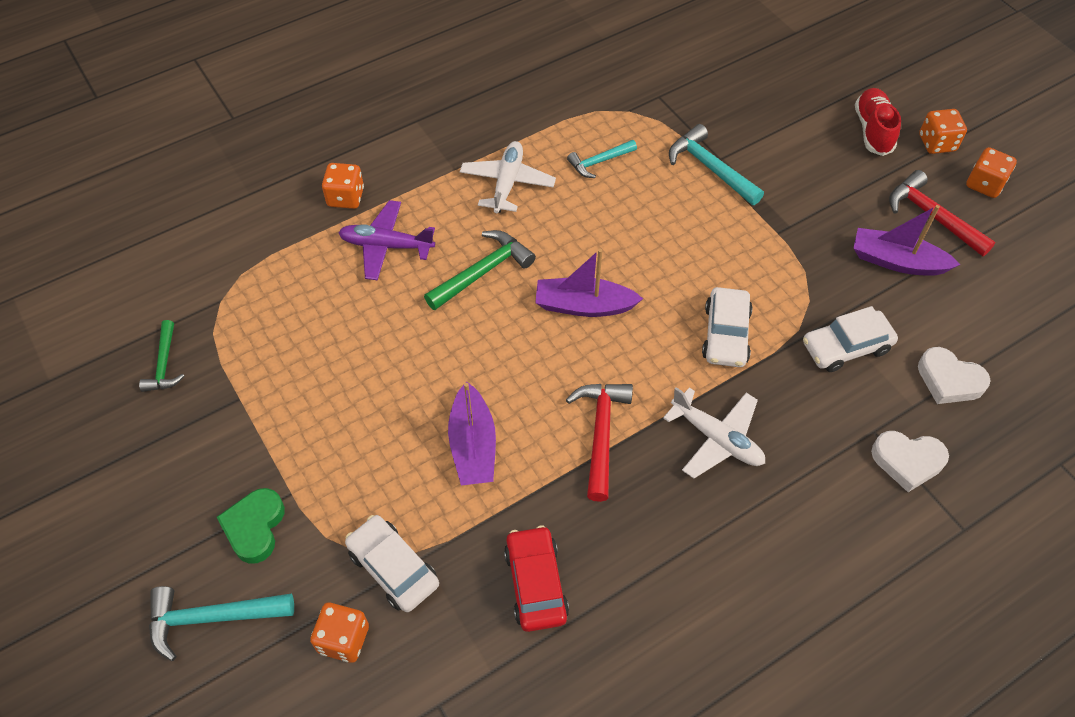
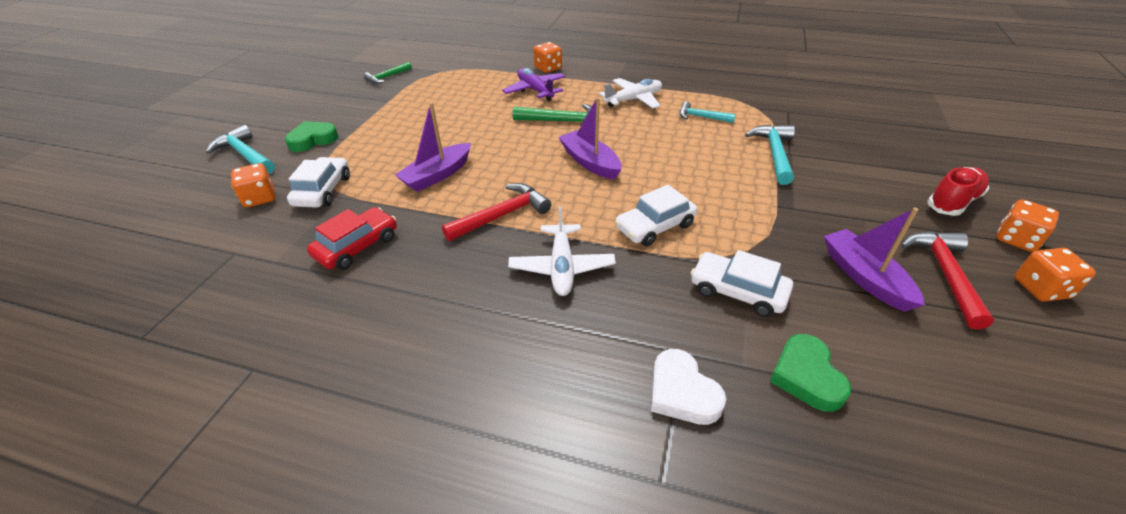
camera: 50 degrees right, 15 degrees down
(949, 380) = (806, 376): white heart -> green heart

